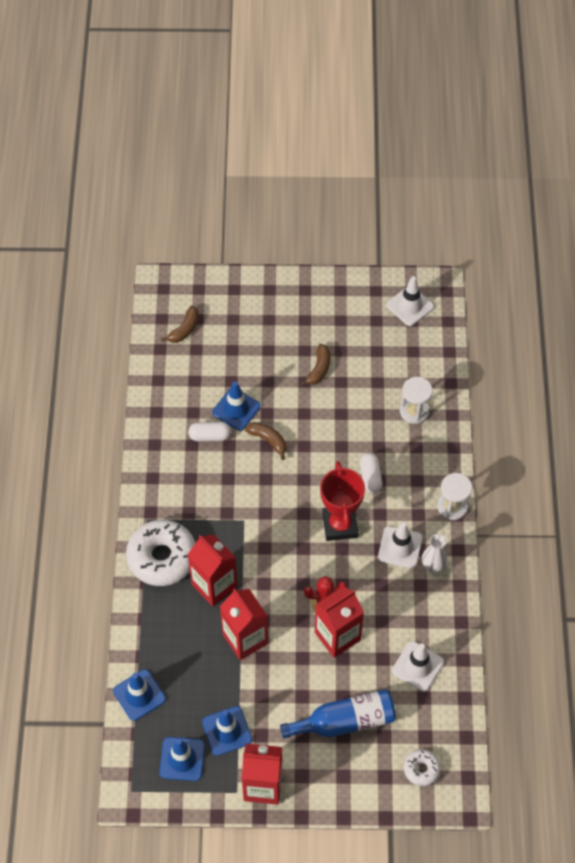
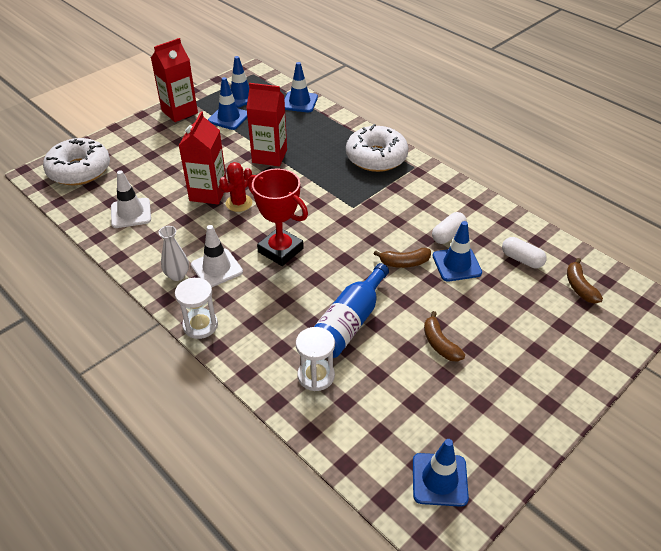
camera: 135 degrees right, 15 degrees down
(214, 585) = (324, 166): red carton -> none
(344, 721) = (157, 161): blue bottle -> blue bottle (349, 323)
(370, 477) = (294, 296): white capsule -> white capsule (521, 259)
(410, 306) = (439, 479): white traffic cone -> blue traffic cone
(421, 769) = (79, 170): white donut -> white donut, size x2.03

